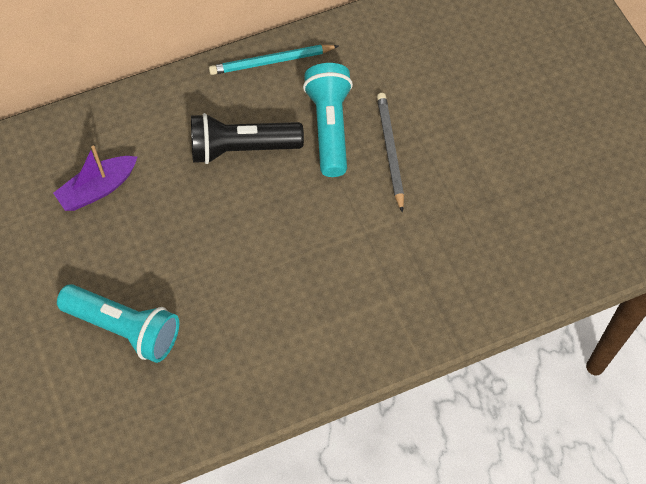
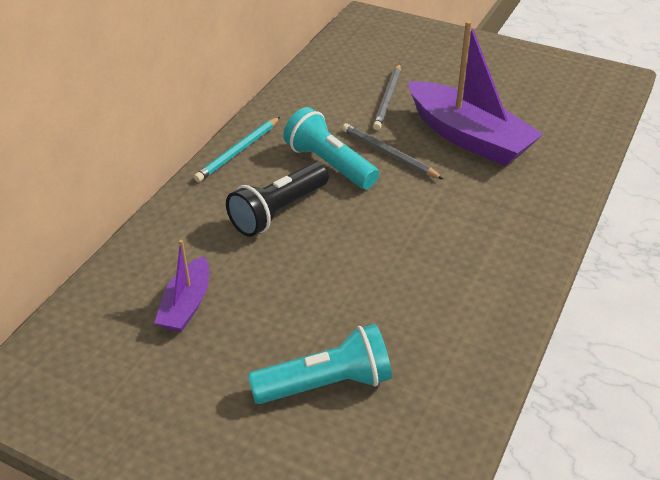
camera: 40 degrees left, 20 degrees down
(458, 86) = (388, 99): none -> grey pencil
(480, 181) = (468, 137): none -> purple boat

